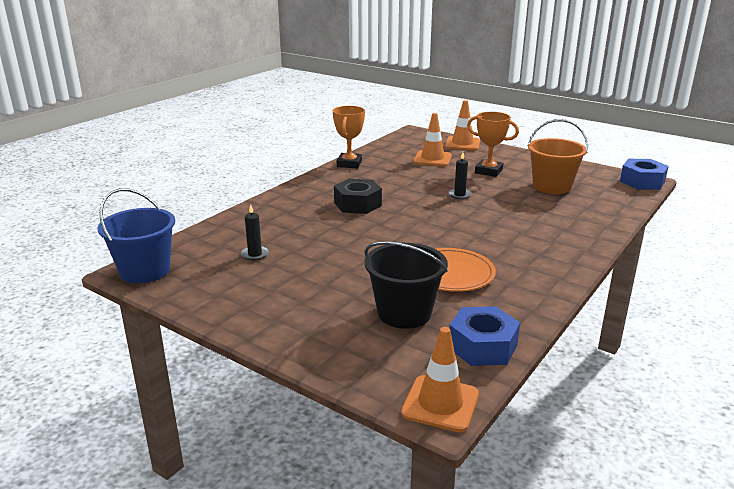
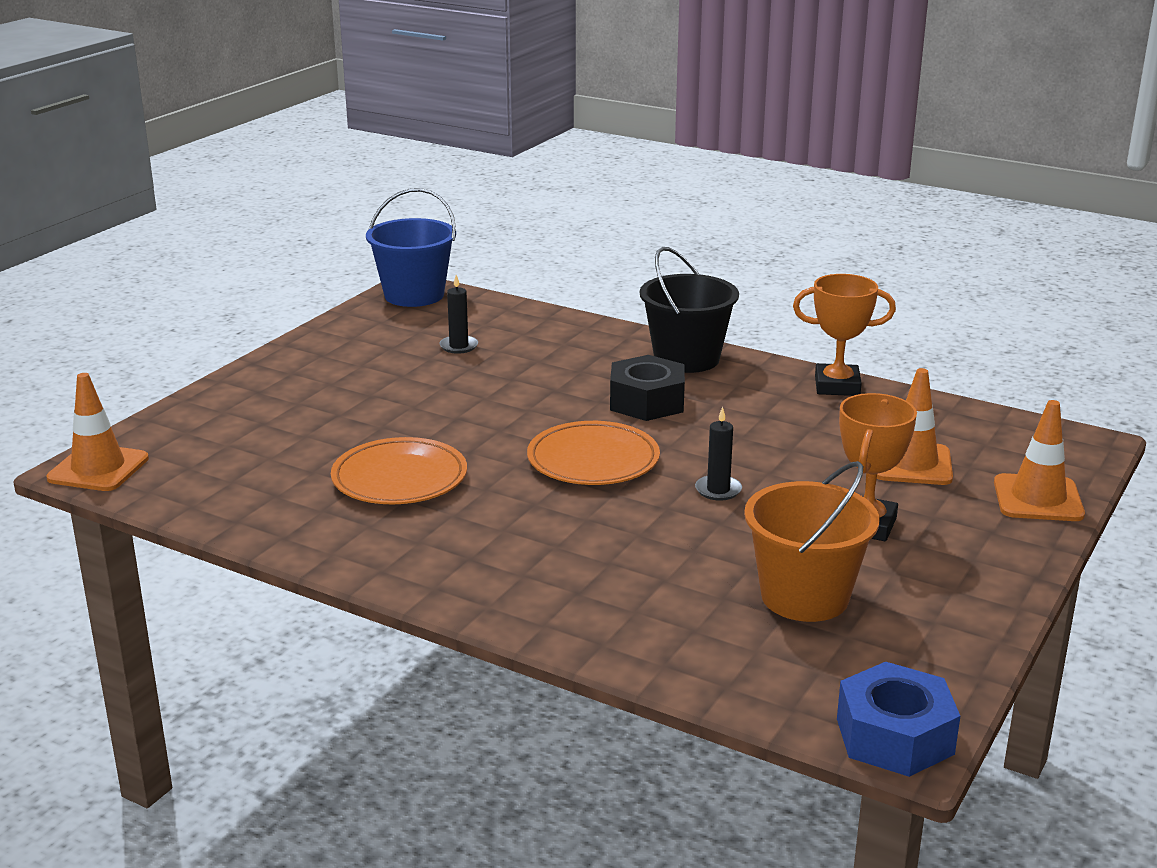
camera: 85 degrees right, 0 degrees up
(404, 313) = (293, 446): black bucket -> black bucket (686, 359)
(428, 220) = (593, 460): none -> orange plate
(482, 346) = (203, 496): blue nut -> none

